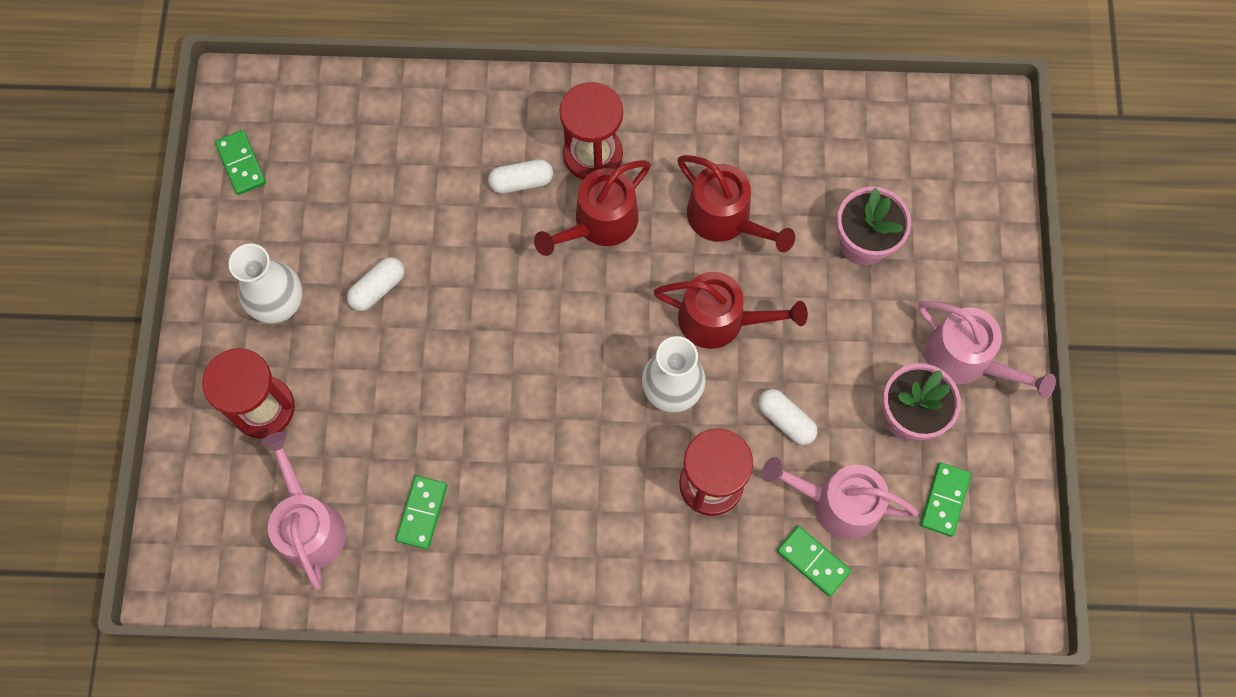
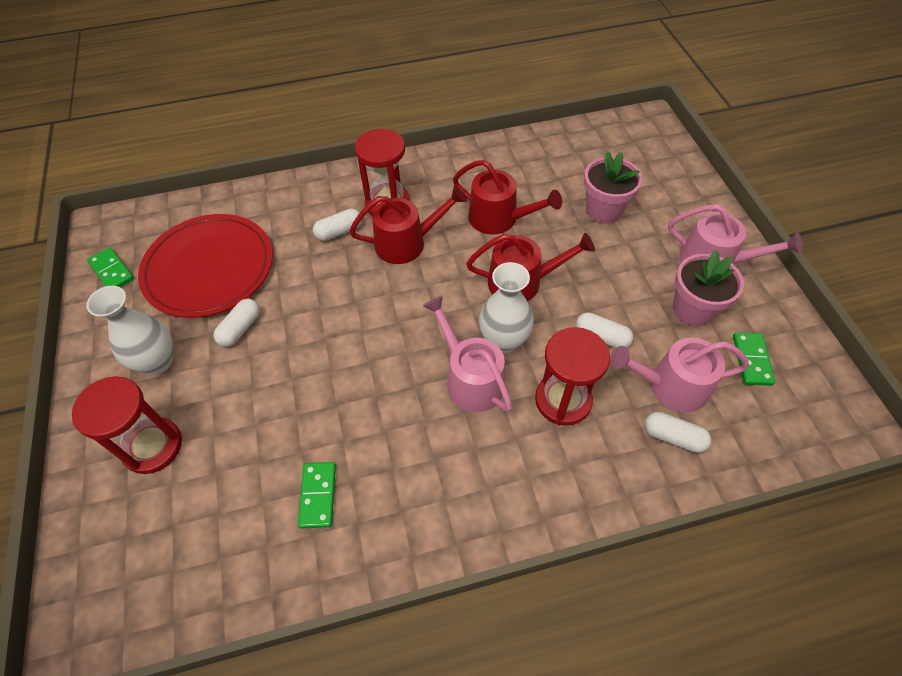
camera: 15 degrees left, 15 degrees down
(309, 525) = (212, 538): pink watering can -> pink watering can (470, 379)
(355, 192) = (209, 268): none -> red plate
(599, 223) = (407, 243): red watering can -> red watering can turned 135 degrees counterclockwise
(813, 561) = (673, 437): green domino -> white capsule

